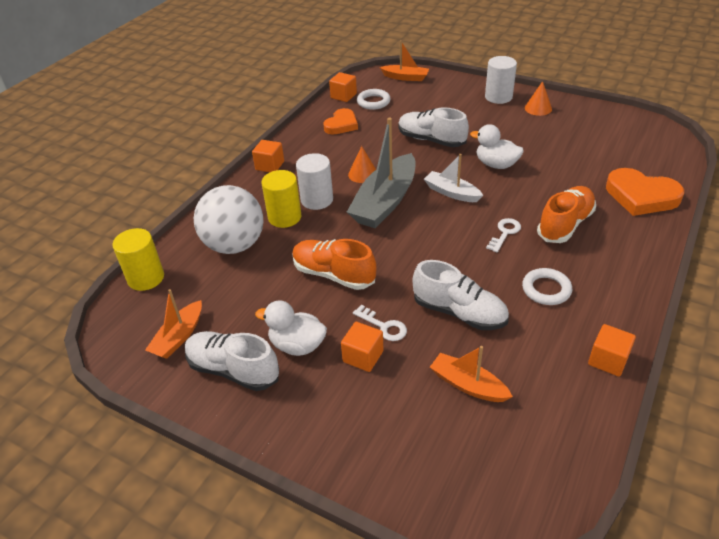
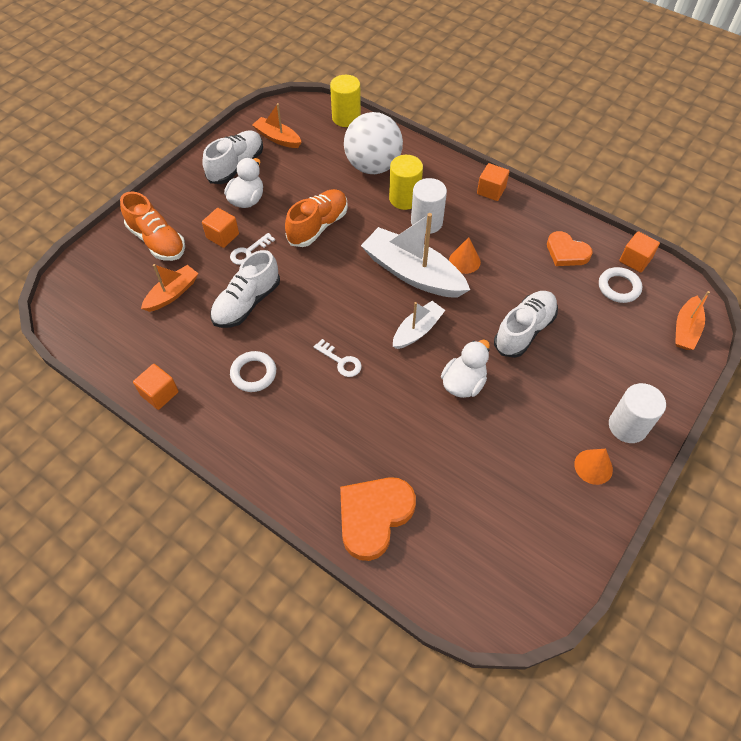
camera: 95 degrees right, 15 degrees up
(385, 202) = (412, 273): grey boat -> white boat
(565, 224) = (341, 419): orange shoe -> orange shoe (157, 241)

